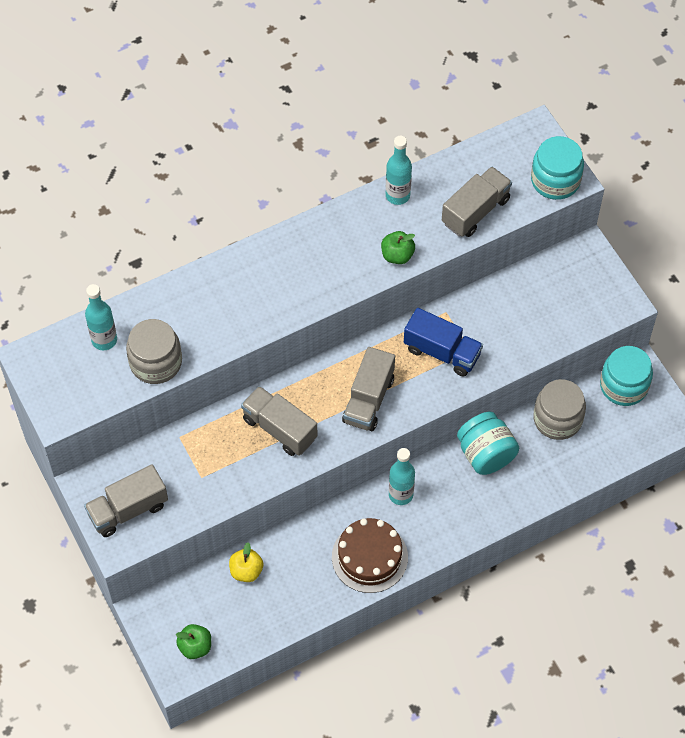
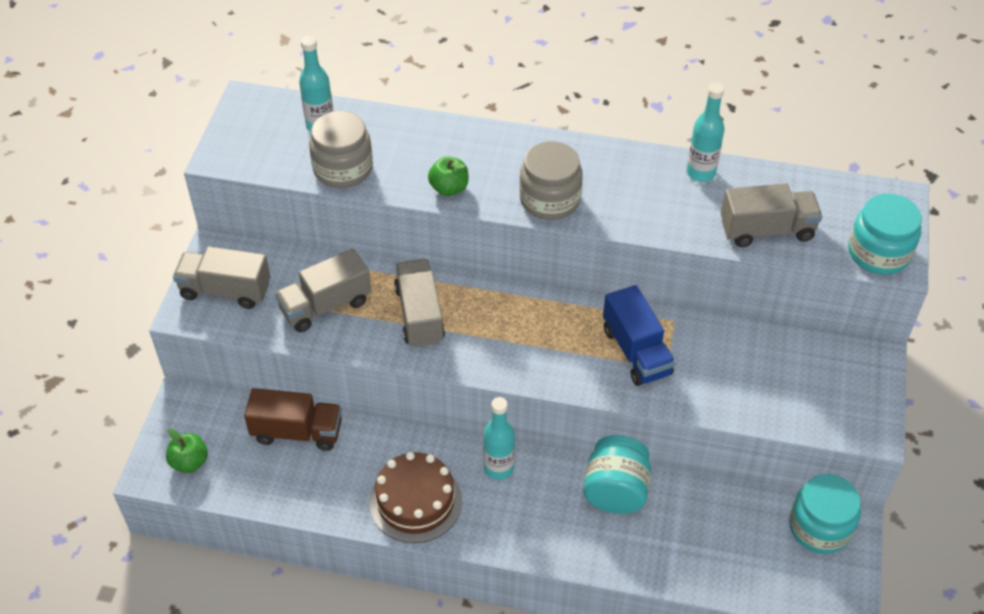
camera: 40 degrees right, 10 degrees down
(246, 571) = (297, 432): yellow apple -> brown truck
(368, 400) = (525, 345): grey truck -> grey truck (325, 305)
(397, 255) = (650, 220): green apple -> green apple (449, 188)
(557, 419) = (719, 510): grey jar -> grey jar (550, 200)

